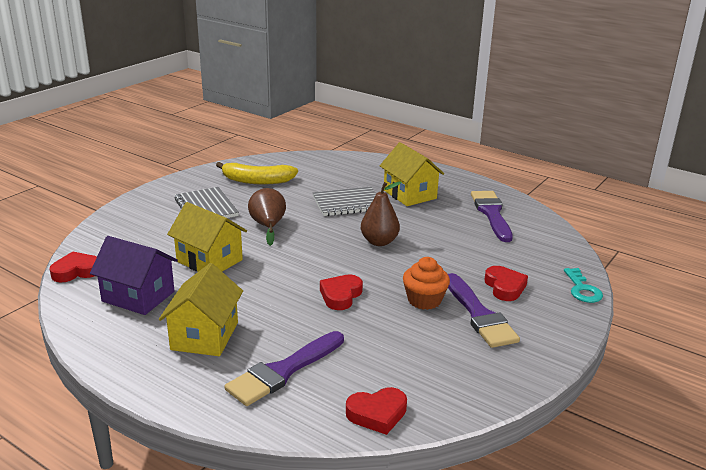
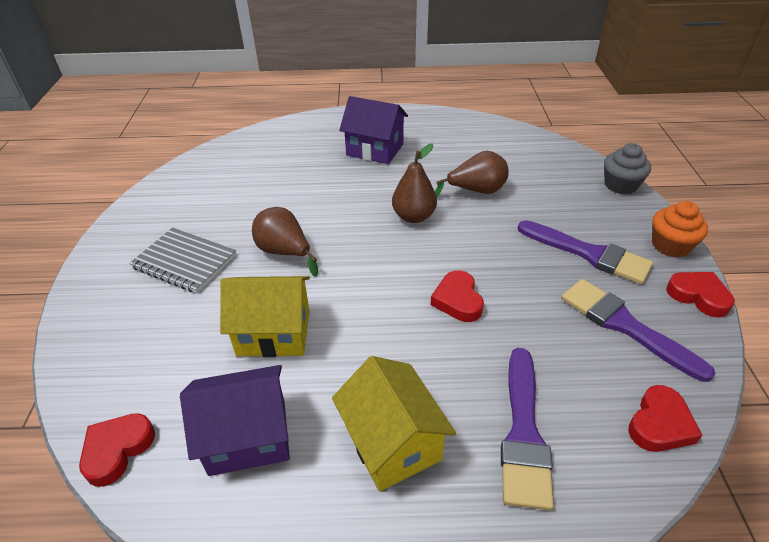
camera: 35 degrees left, 15 degrees up
(257, 181) = (203, 199): yellow banana -> none
(347, 203) = (331, 185): grey notebook -> none
(410, 194) = (375, 149): yellow house -> purple house
(424, 300) = (531, 263): orange cupcake -> orange cupcake (670, 245)
(449, 246) = (476, 191): none -> brown pear
(491, 214) = (465, 140): purple brush -> purple brush (625, 325)
(504, 287) = (569, 213): red heart -> red heart (698, 296)
(582, 289) = (620, 185): turquoise key -> grey cupcake

